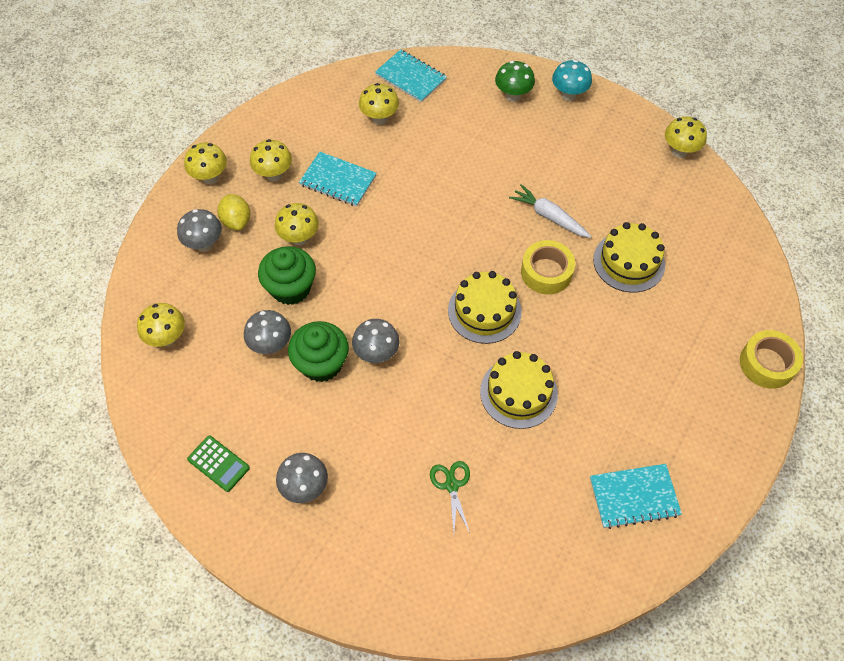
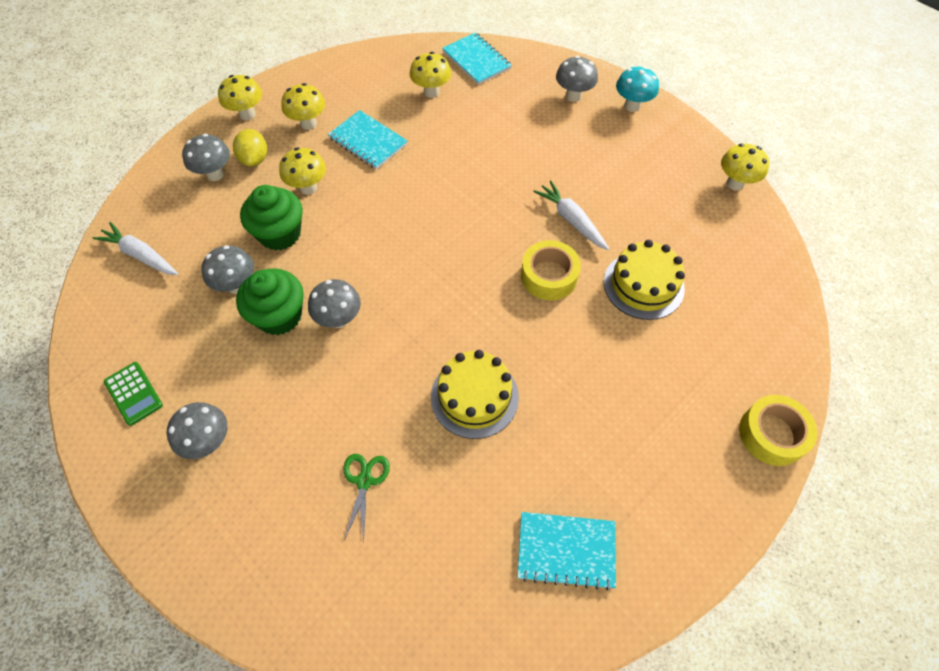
camera: 15 degrees right, 0 degrees up
(167, 338) = (141, 255): yellow mushroom -> white carrot
(484, 311) = (468, 301): yellow cake -> none
(513, 96) = (573, 96): green mushroom -> grey mushroom

